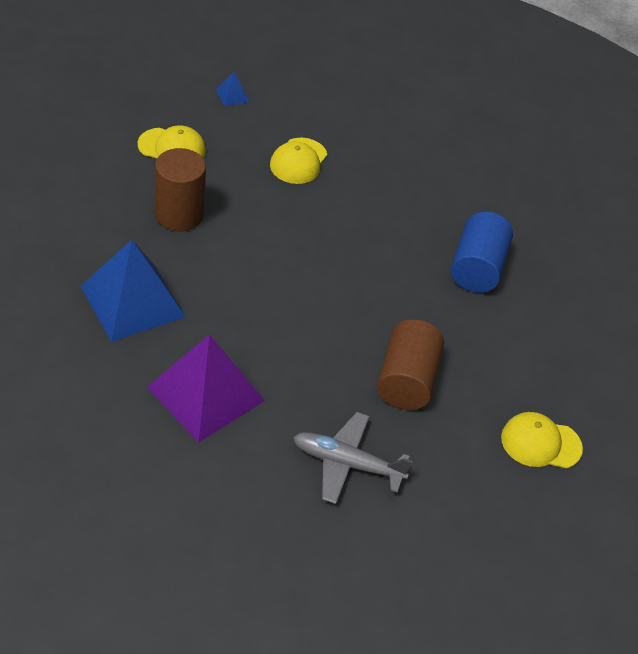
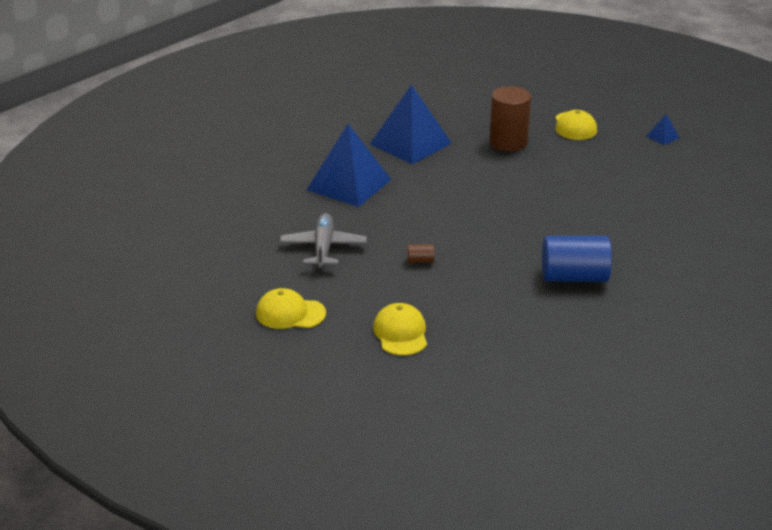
camera: 80 degrees right, 15 degrees down
(206, 394) = (349, 184): purple pyramid -> blue pyramid
(298, 161) = (617, 177): yellow cap -> yellow cap (290, 313)
(406, 380) = (420, 261): brown cylinder -> brown cylinder, size x0.41

